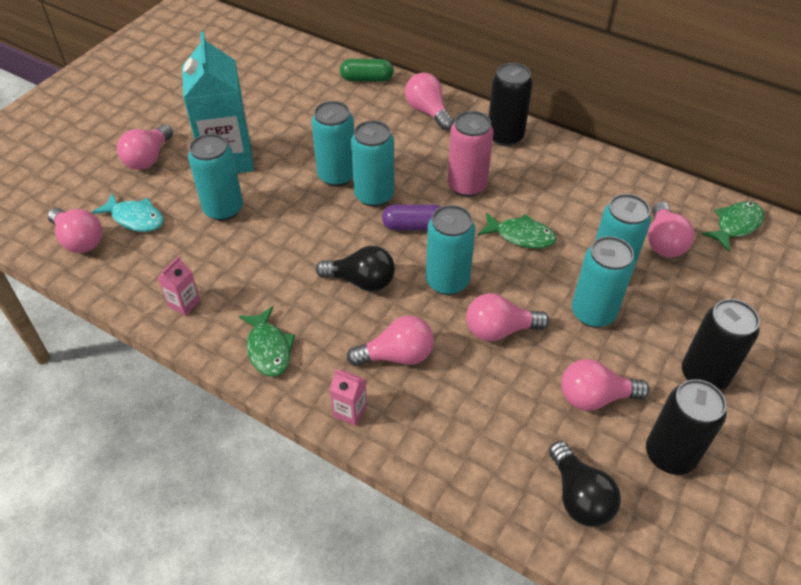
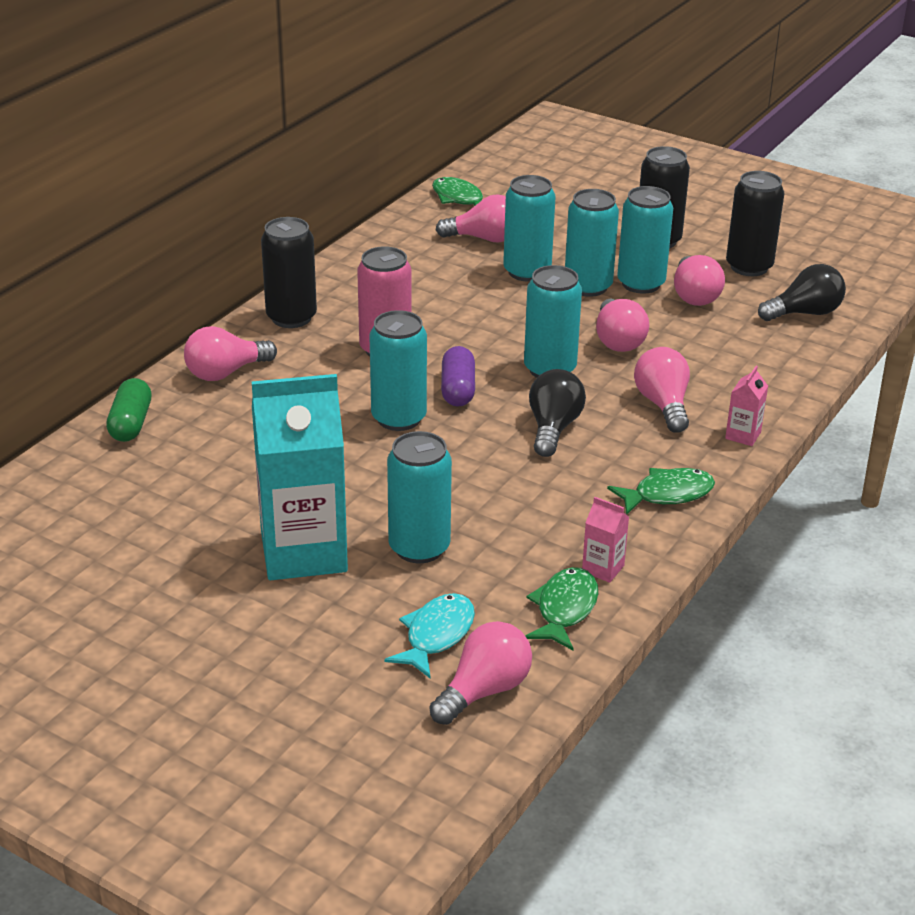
camera: 90 degrees left, 15 degrees down
(148, 158) = (291, 638): pink light bulb -> none
(337, 175) = (355, 448): turquoise can -> turquoise can (641, 283)
(521, 236) = (475, 319): green fish -> green fish (565, 609)

